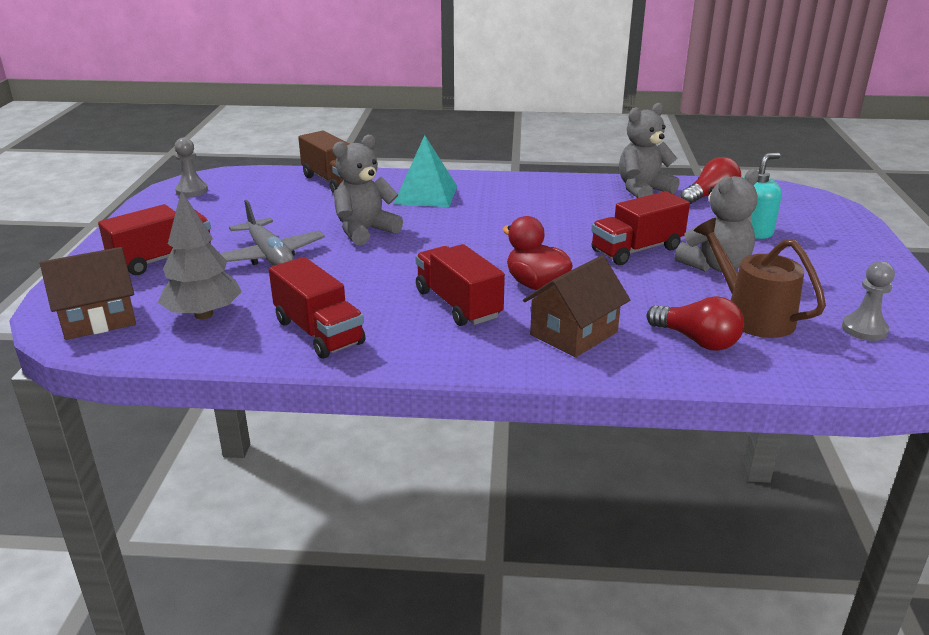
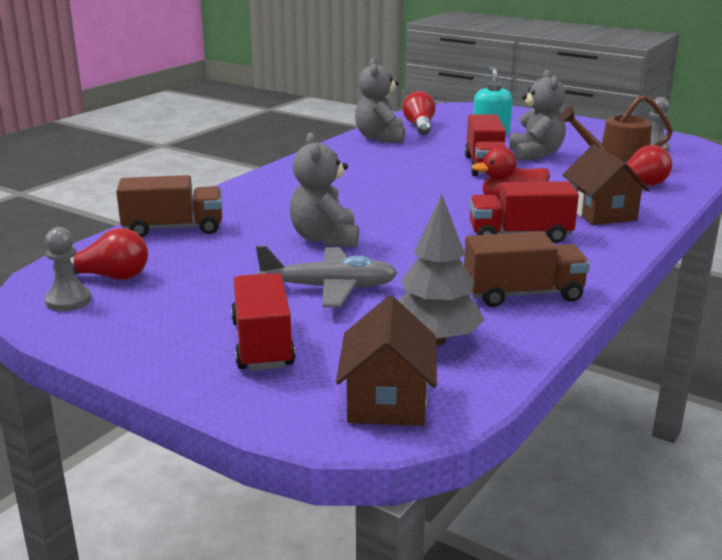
camera: 60 degrees left, 5 degrees down
(235, 189) = (109, 277): none -> red light bulb
(319, 332) = (523, 294): red truck -> brown truck
(426, 194) = (274, 200): turquoise pyramid -> none

